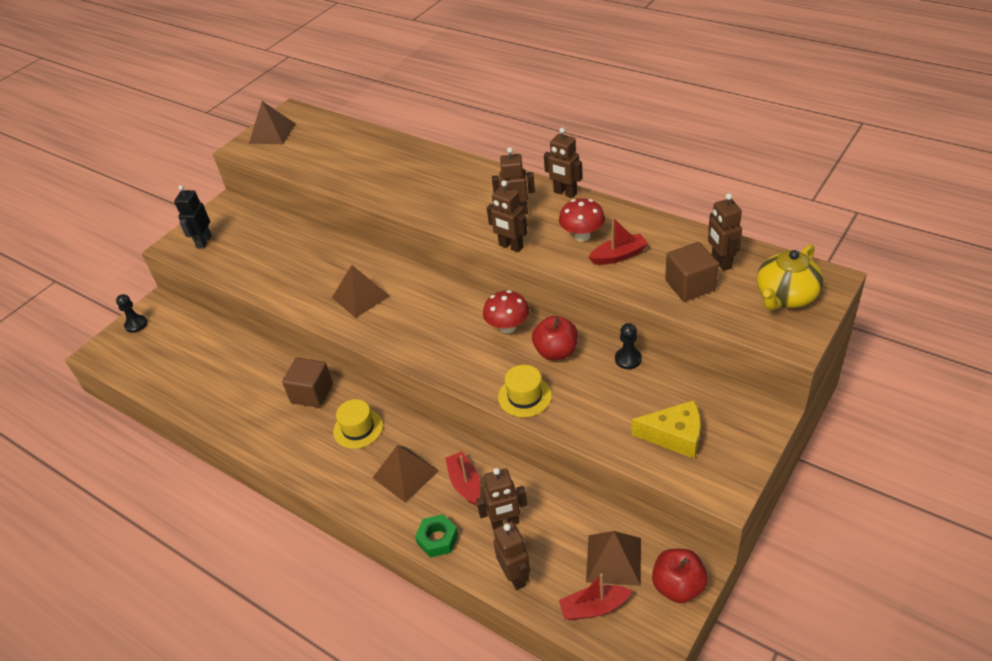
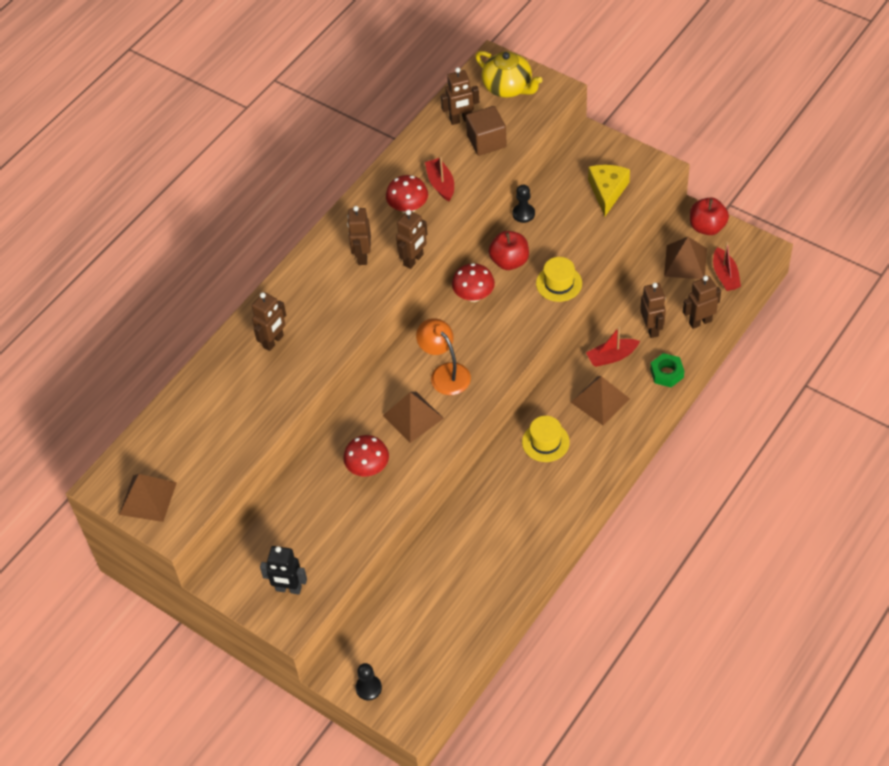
camera: 90 degrees left, 10 degrees up
(309, 273) = (368, 468): none -> red mushroom
(312, 393) = (497, 486): brown cube -> none
(409, 314) = (445, 373): none -> orange lamp
(565, 193) = (340, 218): brown robot -> brown robot (273, 341)

